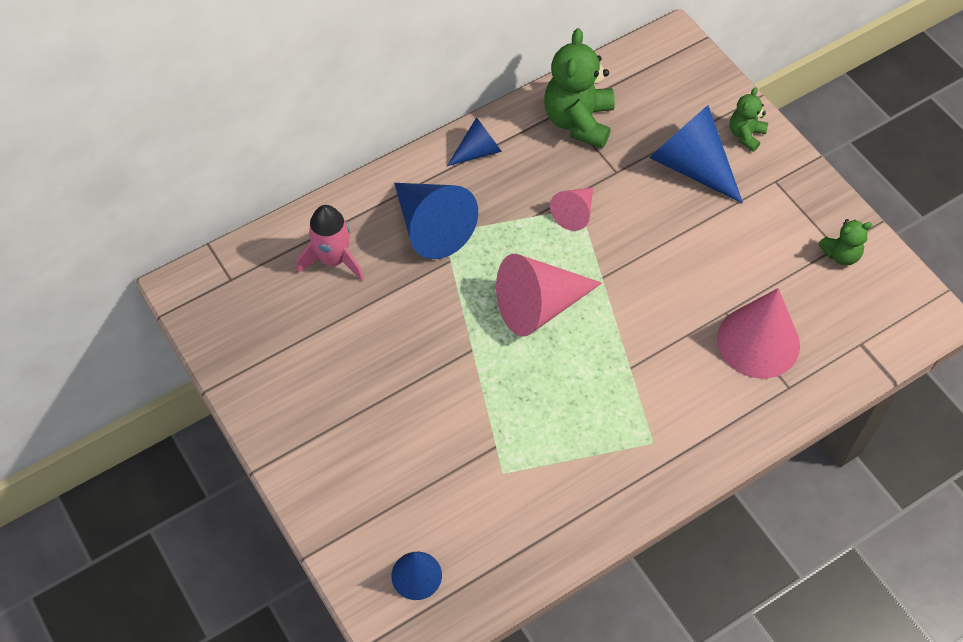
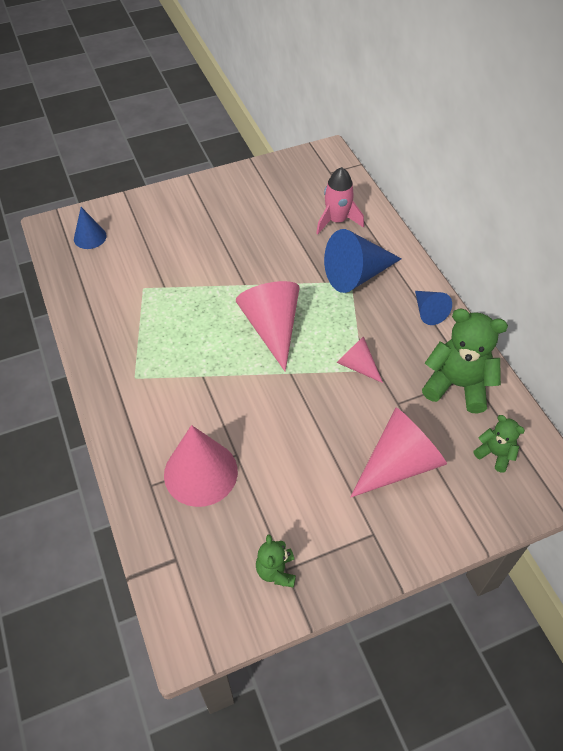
camera: 100 degrees right, 5 degrees down
(691, 166) = (399, 464): blue cone -> pink cone
(745, 135) = (433, 521): green teddy bear -> green teddy bear (495, 454)

